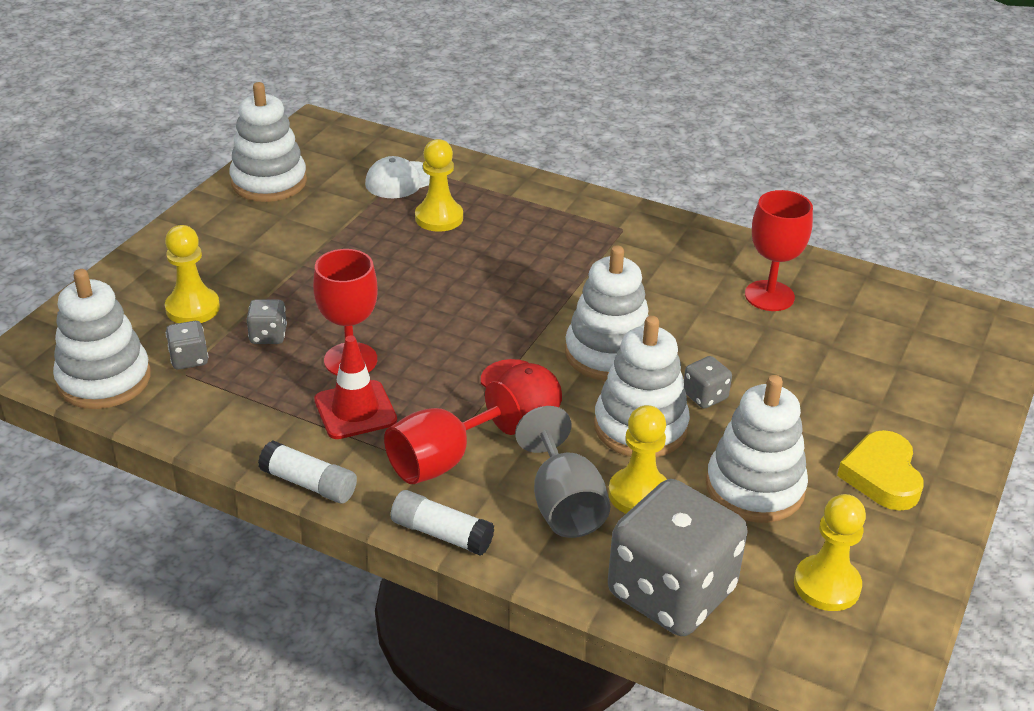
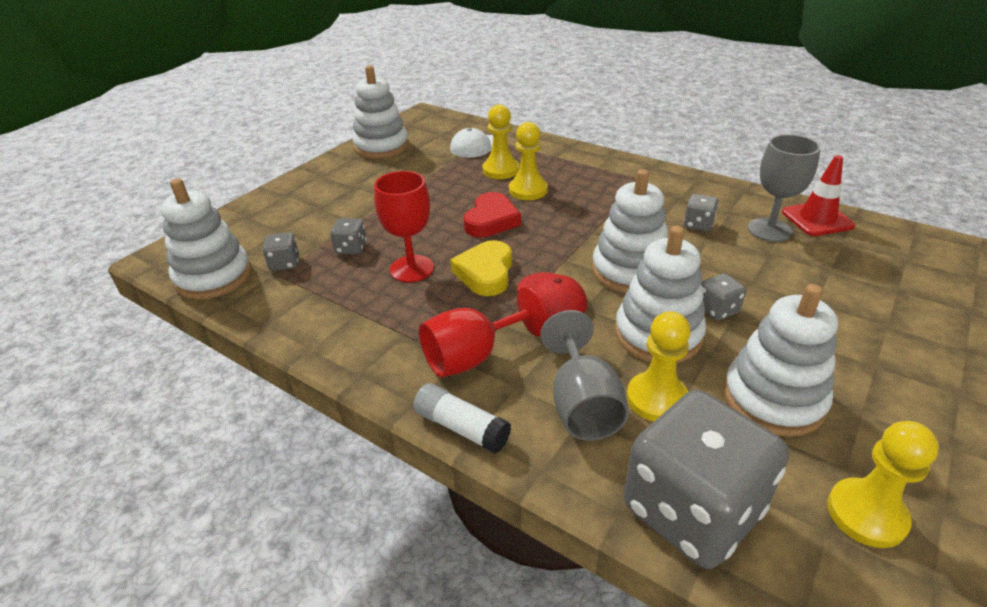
camera: 10 degrees right, 0 degrees up
(192, 308) = (300, 227): yellow pawn -> yellow pawn (528, 190)
(309, 484) = (351, 371): white glue stick -> none
(355, 410) = (406, 309): red traffic cone -> red traffic cone (817, 219)
(437, 292) = (491, 220): none -> red heart
(688, 291) = (698, 224): none -> grey dice
(769, 296) = (769, 230): red goblet -> grey goblet
(882, 476) = (904, 394): yellow heart -> yellow heart (485, 273)

